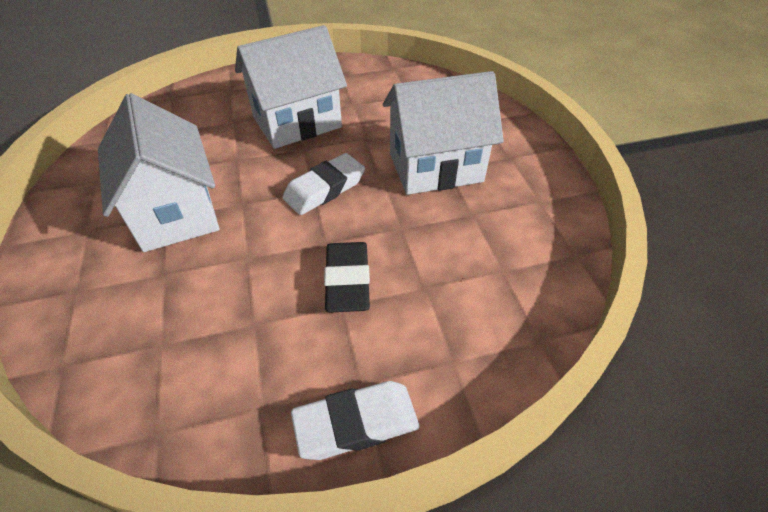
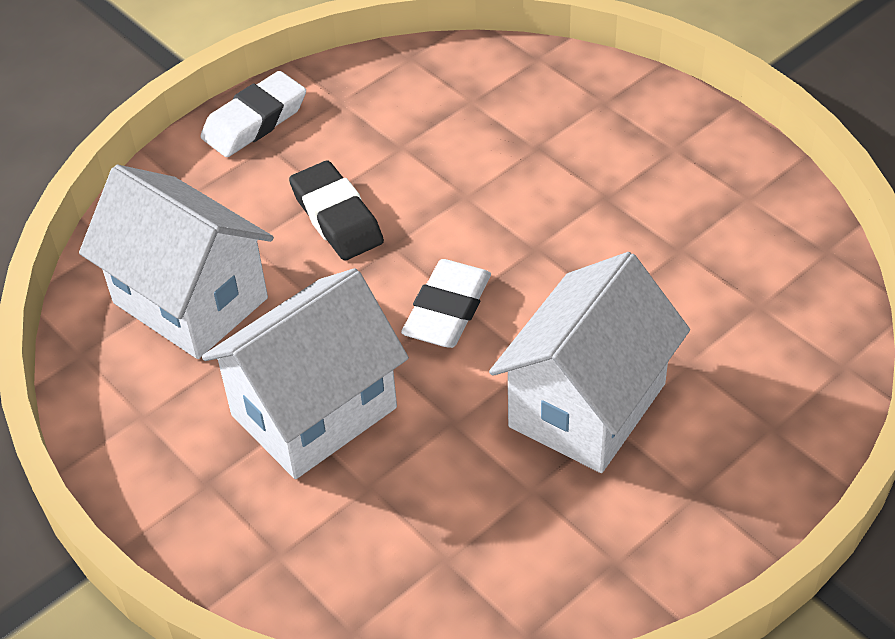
camera: 155 degrees right, 0 degrees up
(175, 212) = (601, 205): white house -> white house (190, 300)

